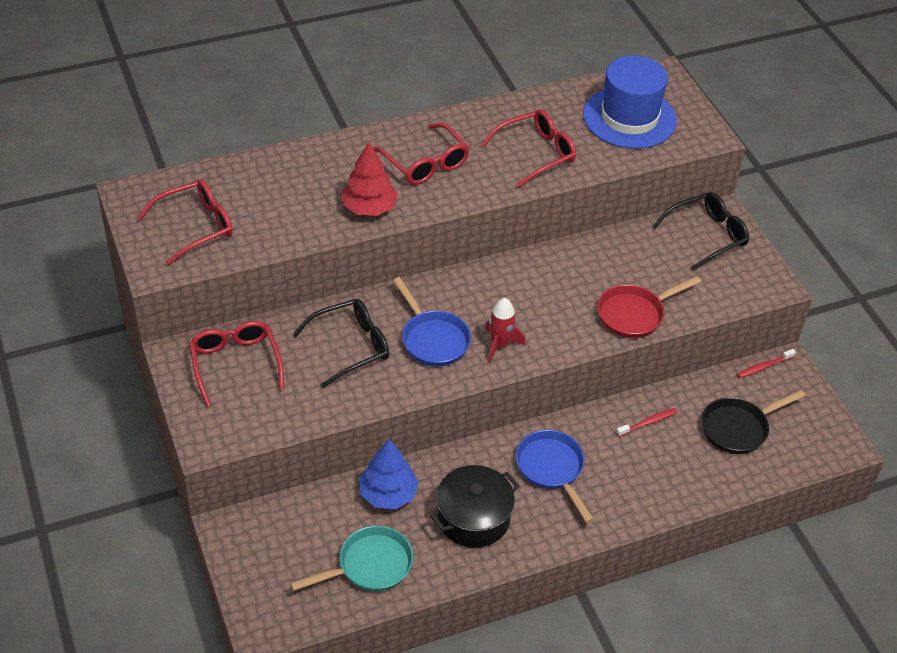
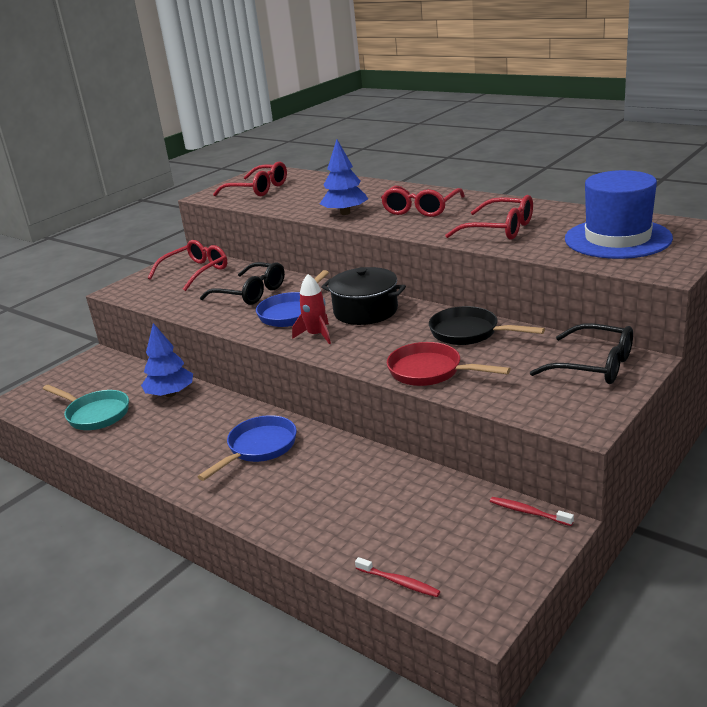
camera: 65 degrees right, 20 degrees down
(369, 208) = (345, 213): red tree -> blue tree
(473, 518) = (174, 435): black pot -> black pot (365, 311)
(648, 422) = (366, 473): red toothbrush -> red toothbrush (399, 582)
(738, 428) = (420, 529): black pan -> black pan (469, 333)

